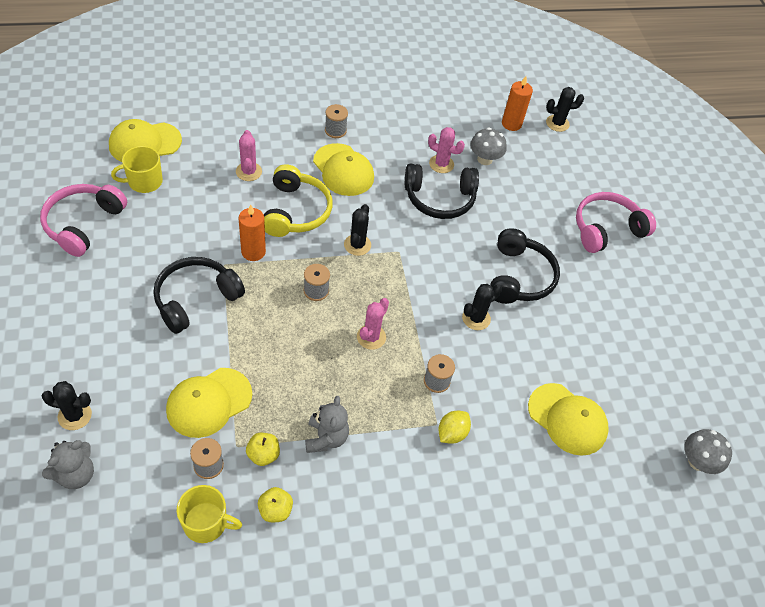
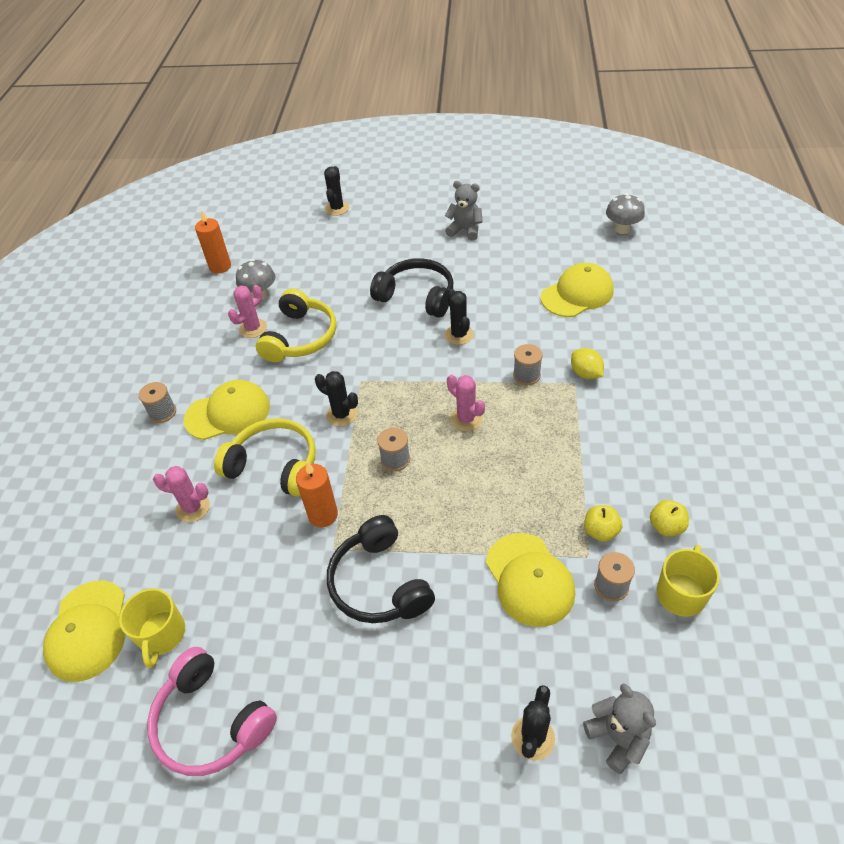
camera: 65 degrees left, 5 degrees down
(326, 438) = (583, 473): grey teddy bear -> grey teddy bear (465, 230)
(439, 198) = (300, 337): black headphones -> yellow headphones
(557, 123) = (234, 235): black cactus -> black cactus (337, 208)
(606, 229) = (377, 229): pink headphones -> none

